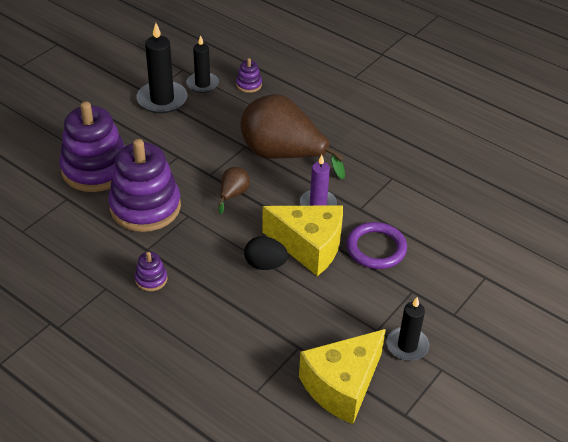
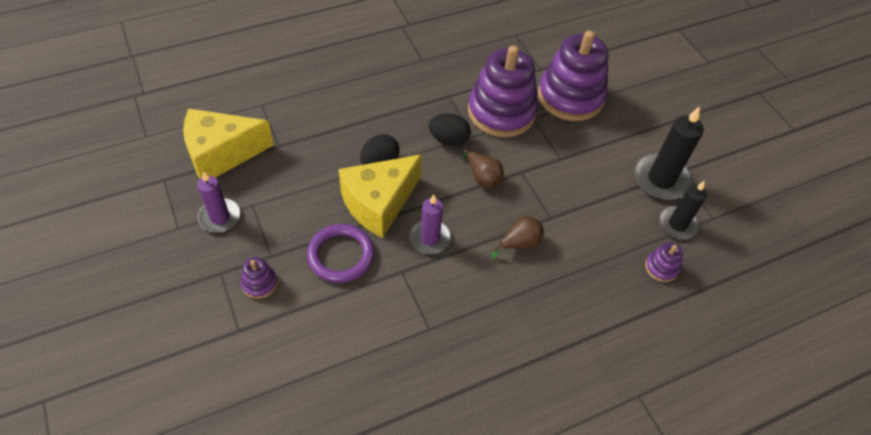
camera: 115 degrees right, 10 degrees up
(151, 279) = (414, 87): purple stacking toy -> purple stacking toy (259, 283)
(205, 229) = (448, 140): none -> black egg
(283, 155) = (519, 243): brown pear -> brown pear, size x0.43
(342, 386) = (222, 154): yellow cheese -> yellow cheese turned 90 degrees counterclockwise
(407, 345) = (220, 217): black candle -> purple candle

